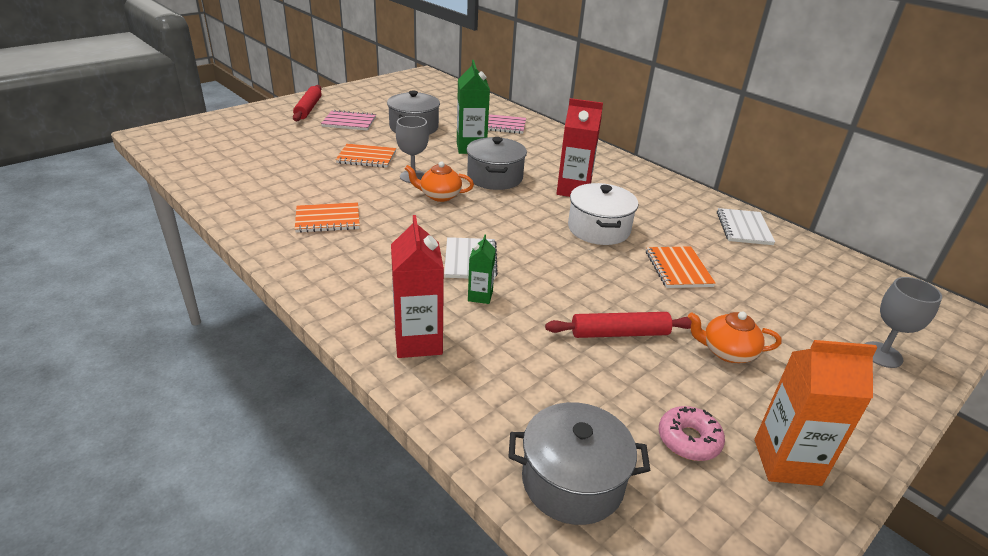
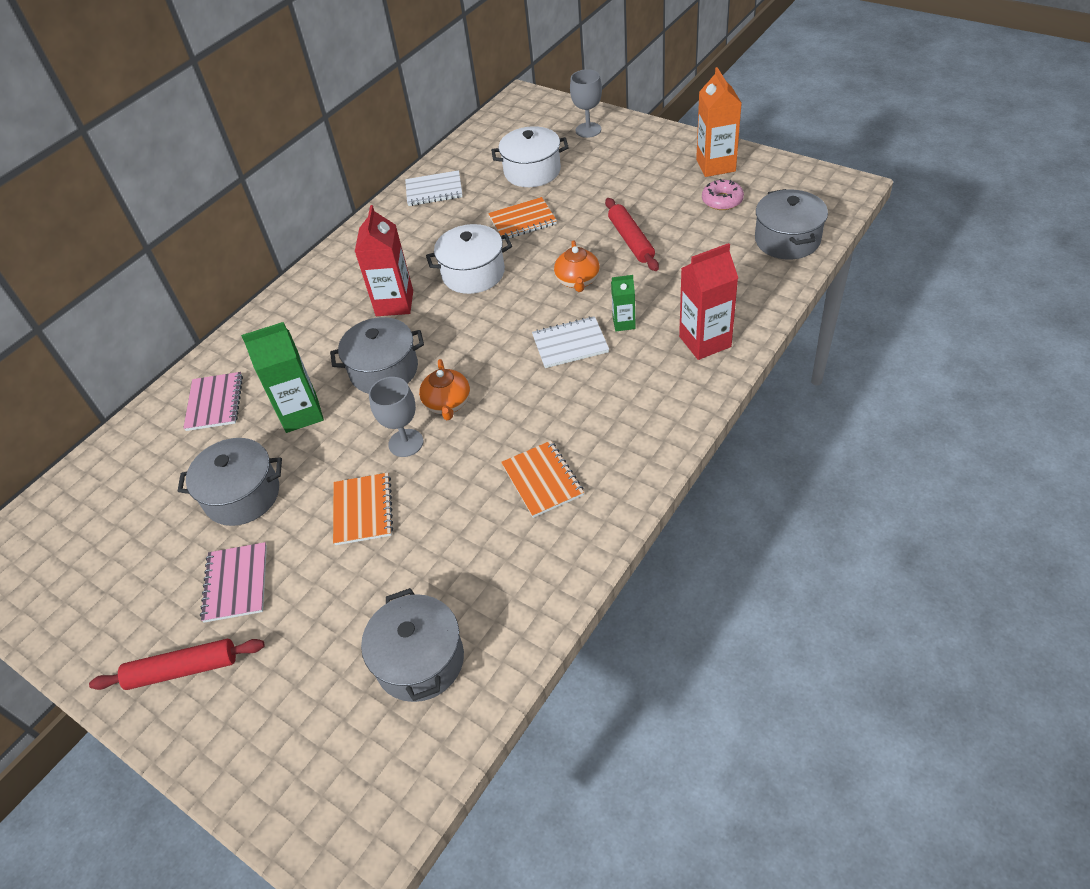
camera: 95 degrees left, 15 degrees up
(237, 161) = (420, 660): none -> grey pot
(727, 352) = (623, 191): orange teapot -> orange teapot (577, 281)
(777, 292) = (532, 171): none -> white pot

